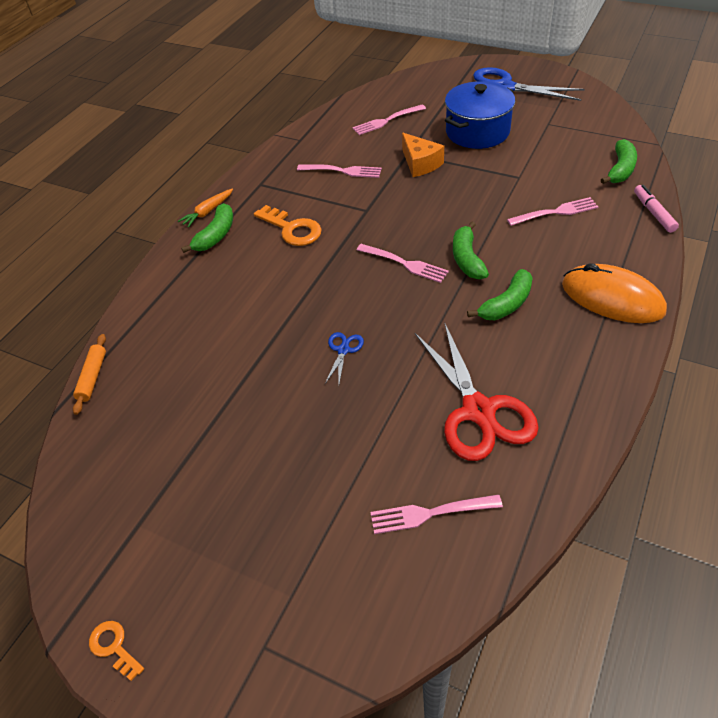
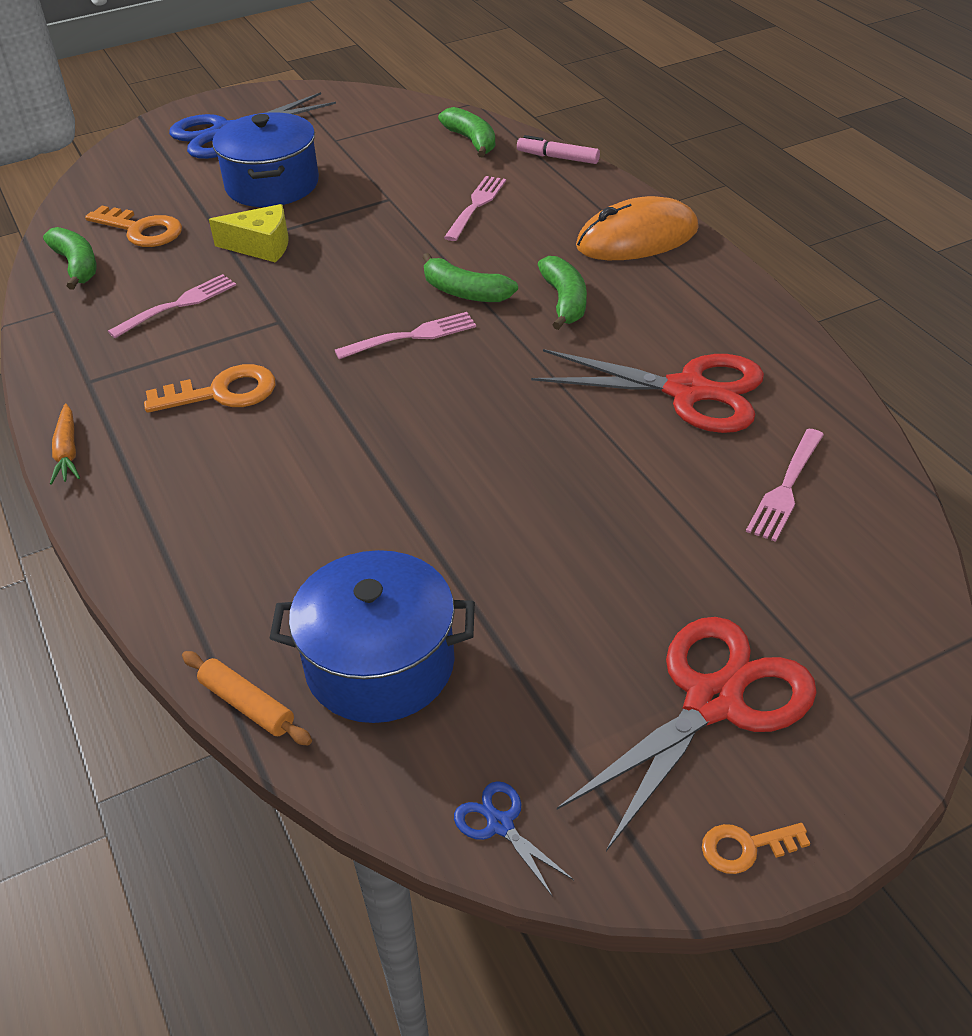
camera: 55 degrees left, 5 degrees down
(148, 408) = (380, 664): none -> blue pot
(214, 572) = (713, 701): none -> red scissors
(216, 235) = (130, 464): green banana -> green banana (77, 266)
(343, 350) = (488, 445): blue scissors -> blue scissors (500, 824)
(387, 120) = (141, 230): pink fork -> orange key
(420, 164) = (261, 246): orange cheese -> yellow cheese

